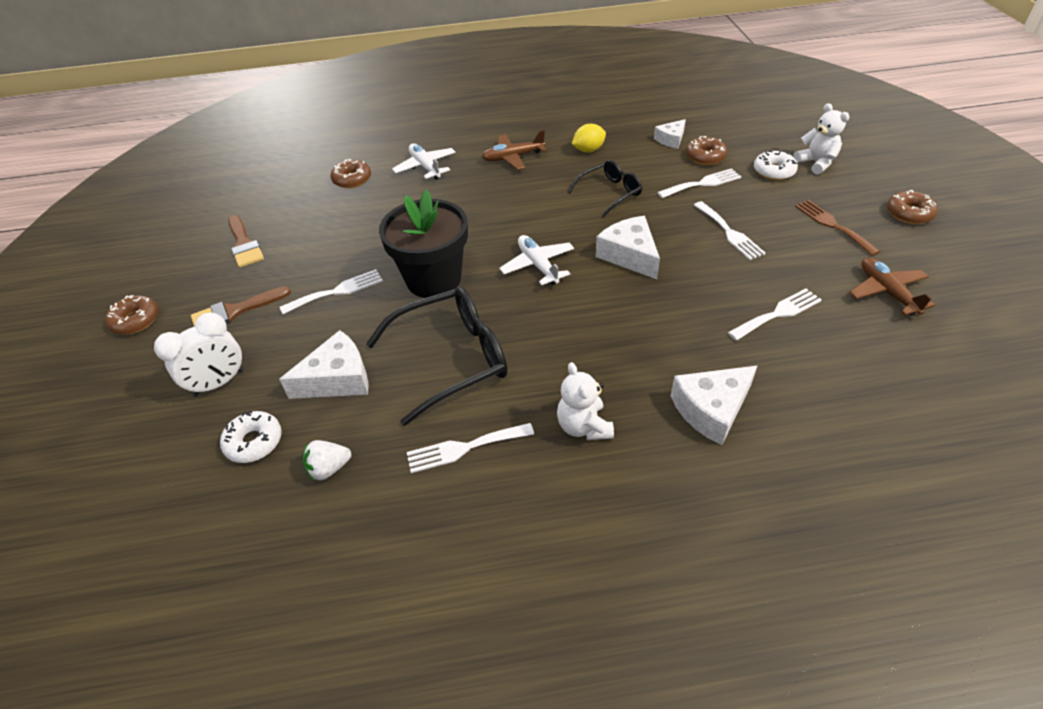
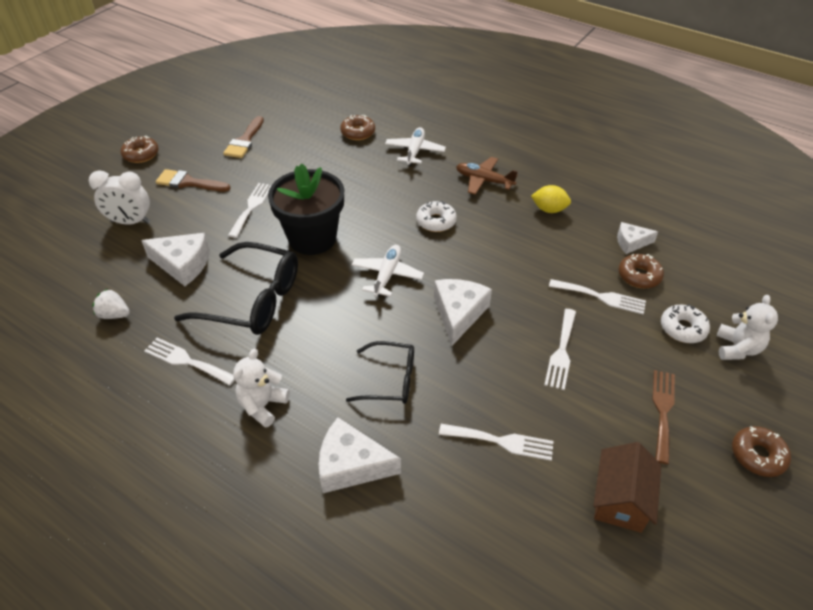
camera: 40 degrees right, 0 degrees up
(254, 442) = (104, 270): white donut -> white donut (436, 221)
(337, 291) = (251, 207): white fork -> white fork turned 90 degrees counterclockwise
(610, 193) = (515, 255): black glasses -> black glasses (390, 380)
(887, 292) = (620, 500): brown plane -> brown house

